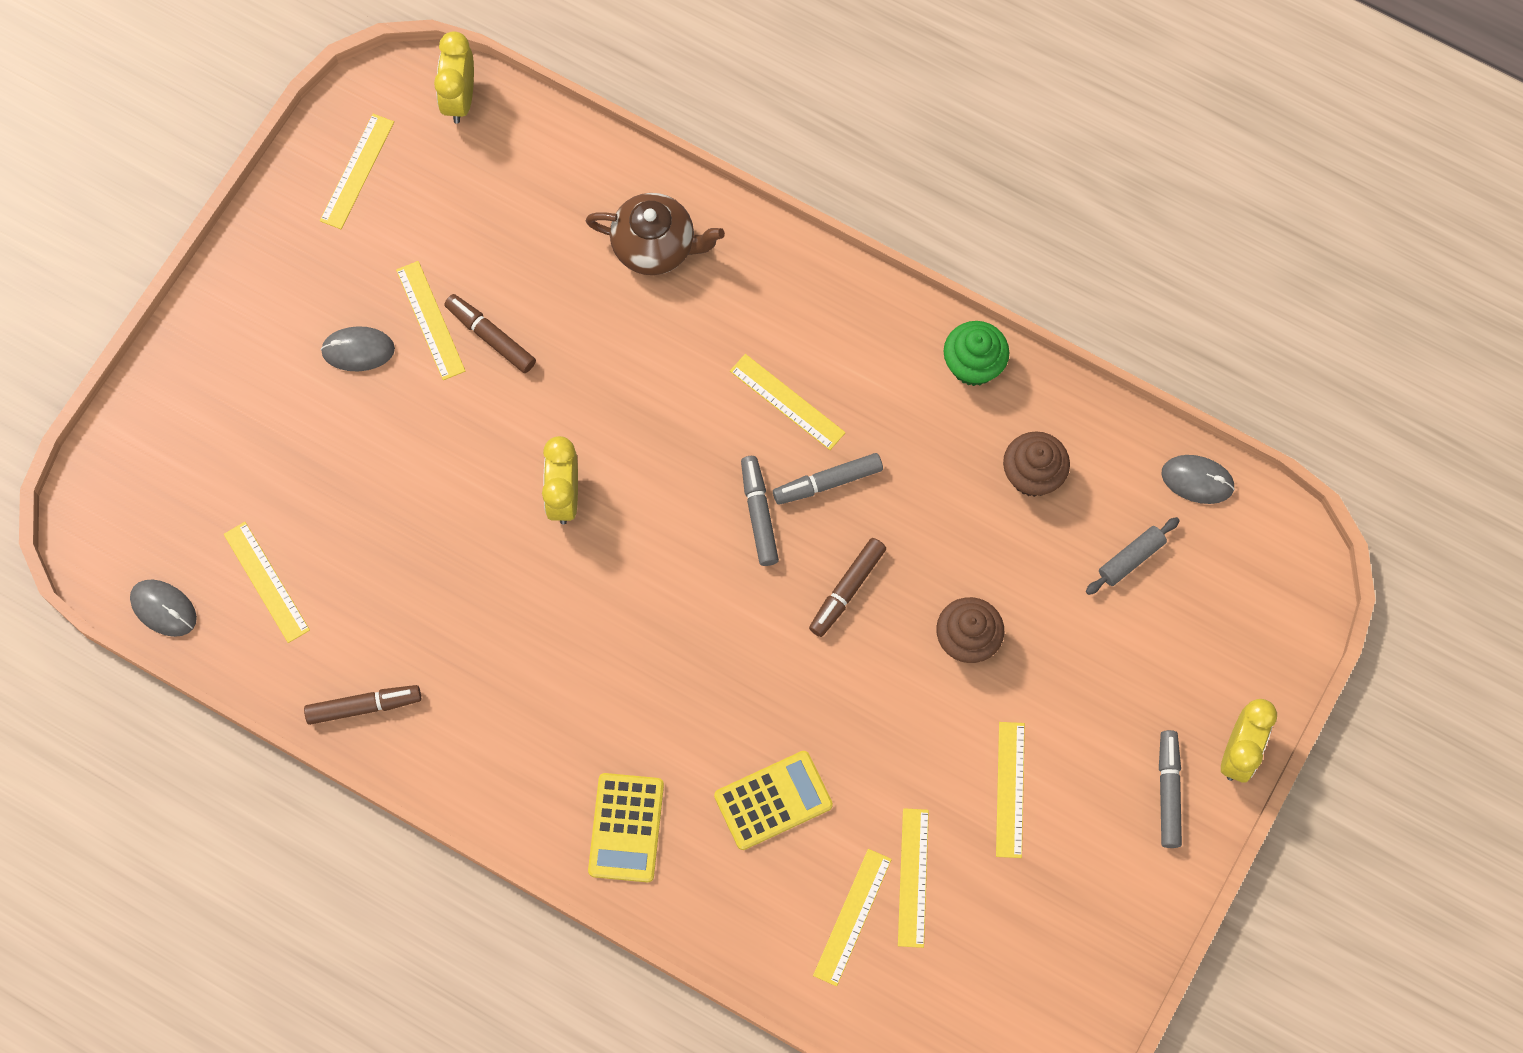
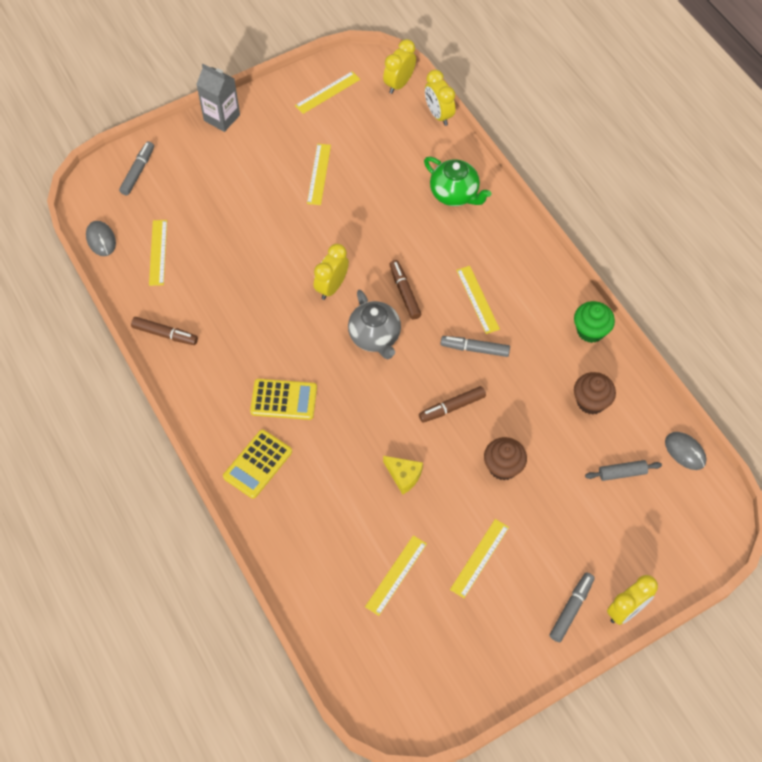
camera: 30 degrees right, 10 degrees down
(217, 302) = (222, 118): none -> grey carton
(358, 350) = (274, 170): grey mouse -> none
(491, 337) = (344, 195): brown marker -> brown marker (404, 292)
(552, 122) = (438, 115): none -> yellow clock
(656, 246) = (455, 194): brown teapot -> green teapot
(675, 541) = (375, 337): none -> grey teapot
(759, 514) = (428, 346): grey marker -> grey marker (138, 171)
(773, 801) = (344, 493): yellow calculator -> yellow calculator (284, 400)
(840, 729) = (404, 476): none -> yellow cheese
(852, 917) = (349, 577): yellow ruler -> none

